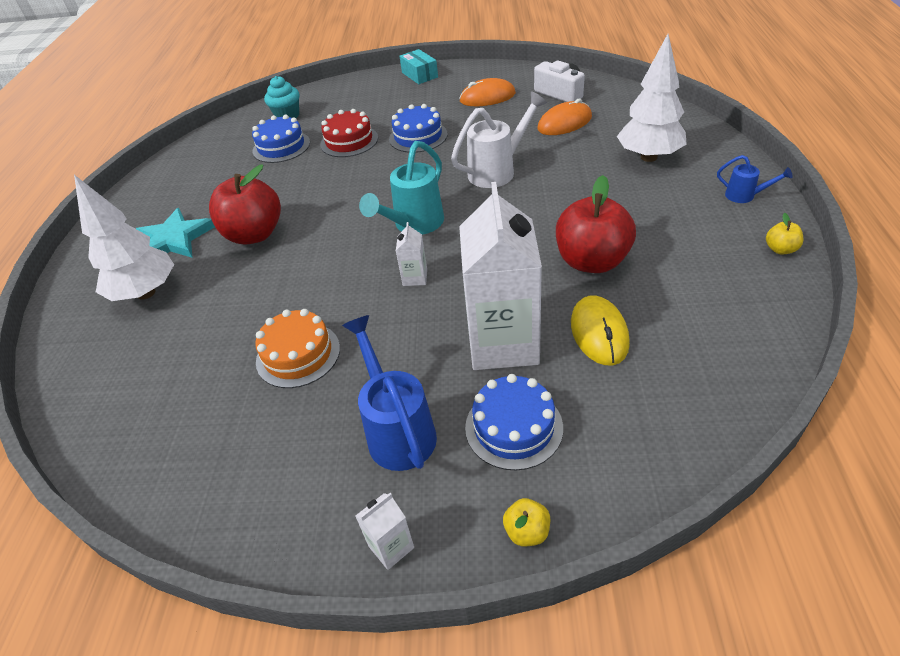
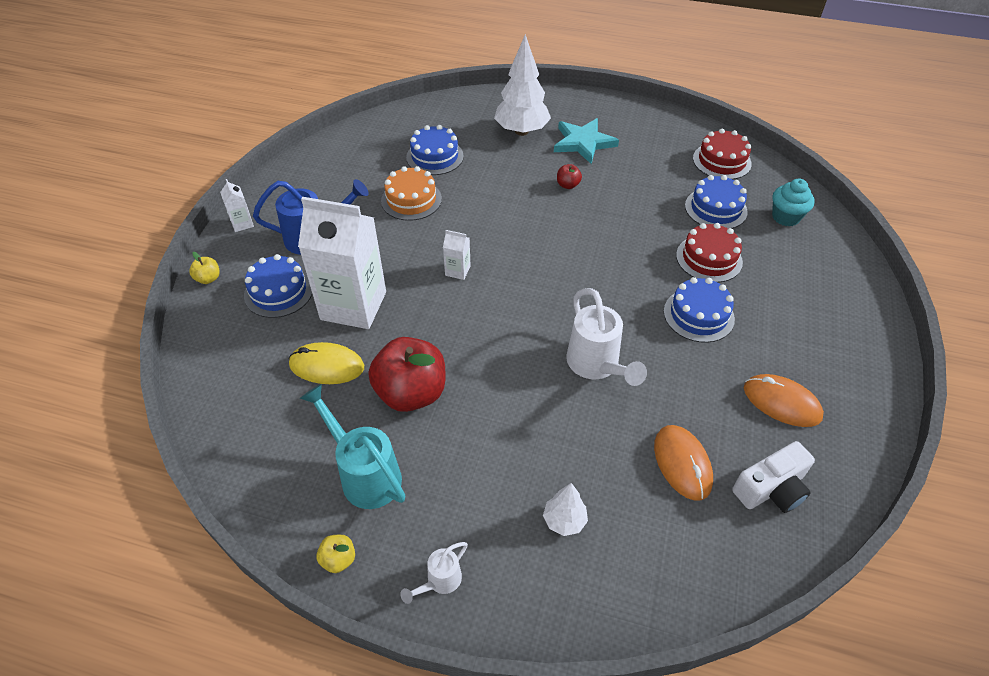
camera: 100 degrees right, 5 degrees up
(201, 360) = (435, 157): none -> blue cake
(209, 153) = (721, 161): none -> red cake
(254, 234) = (568, 185): red apple -> red apple, size x0.43
(414, 225) = (531, 283): turquoise watering can -> turquoise watering can (365, 474)
(419, 75) = (871, 347): turquoise box -> none
(487, 97) = (781, 402): orange mouse -> orange mouse turned 60 degrees counterclockwise
(649, 157) = (564, 521): white tree -> white tree, size x0.51
(744, 196) = (440, 581): blue watering can -> white watering can

